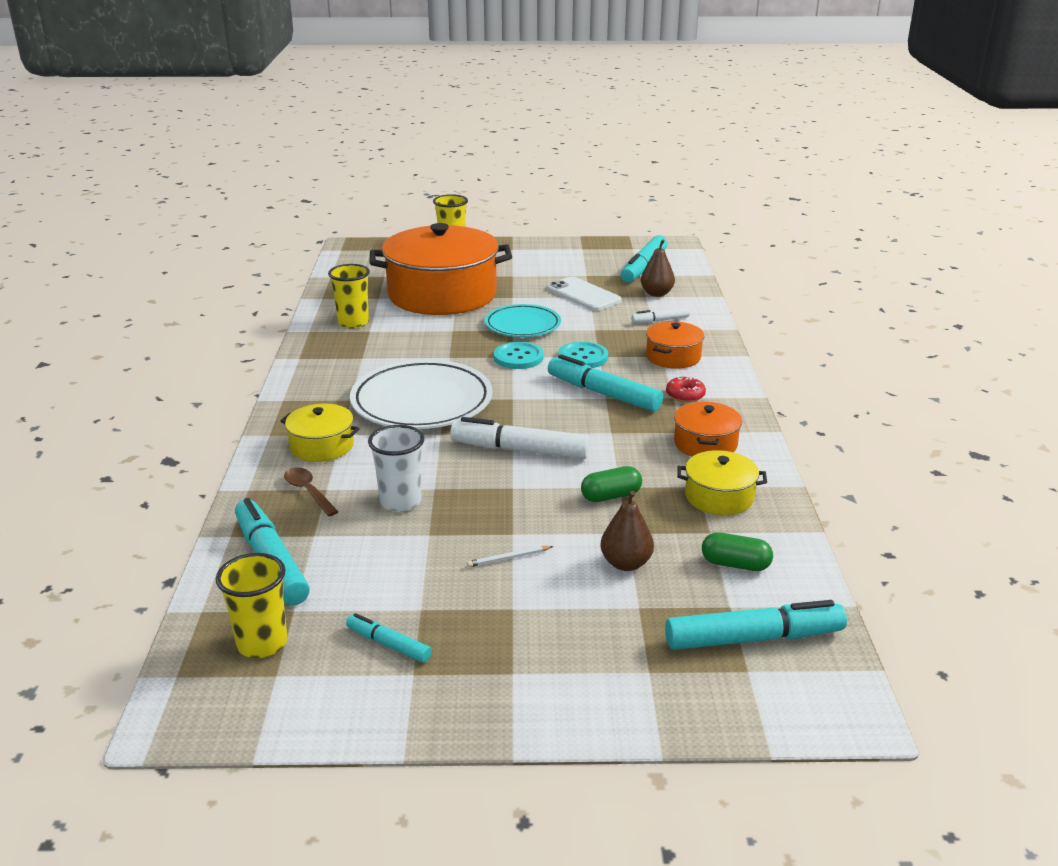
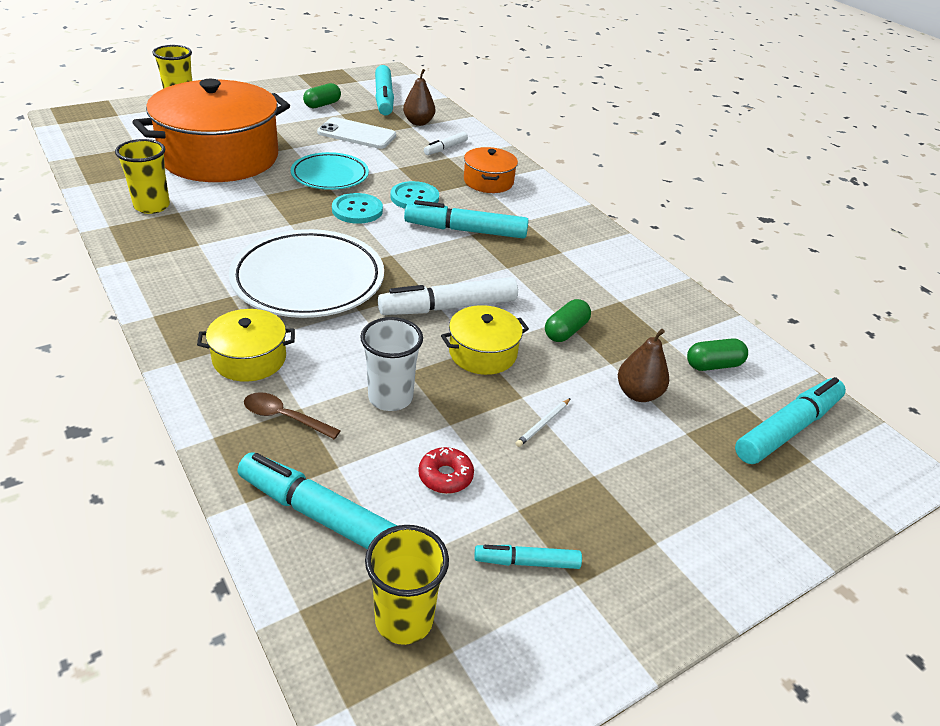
camera: 35 degrees left, 10 degrees up
(576, 265) = (322, 105): none -> green capsule
(685, 395) = (531, 216): red donut -> red donut (445, 476)
(705, 444) = (589, 259): orange pot -> none
(719, 497) = (644, 306): yellow pot -> yellow pot (483, 353)

